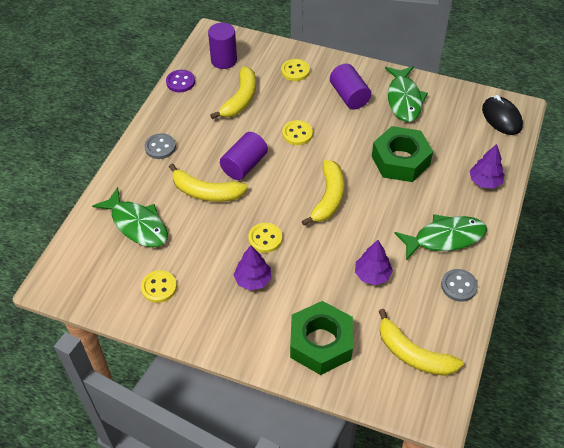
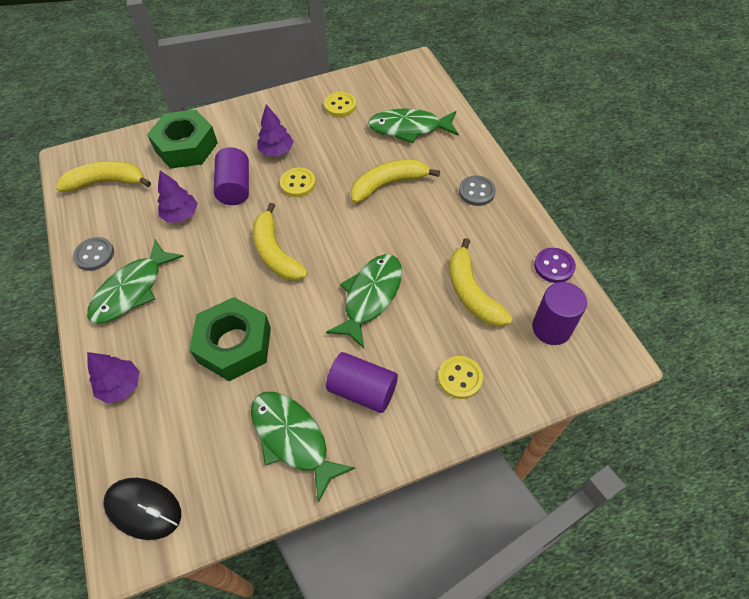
camera: 140 degrees right, 5 degrees up
(244, 165) = (384, 228): purple cylinder -> purple cylinder (235, 187)
(297, 134) = (370, 296): yellow button -> green fish

